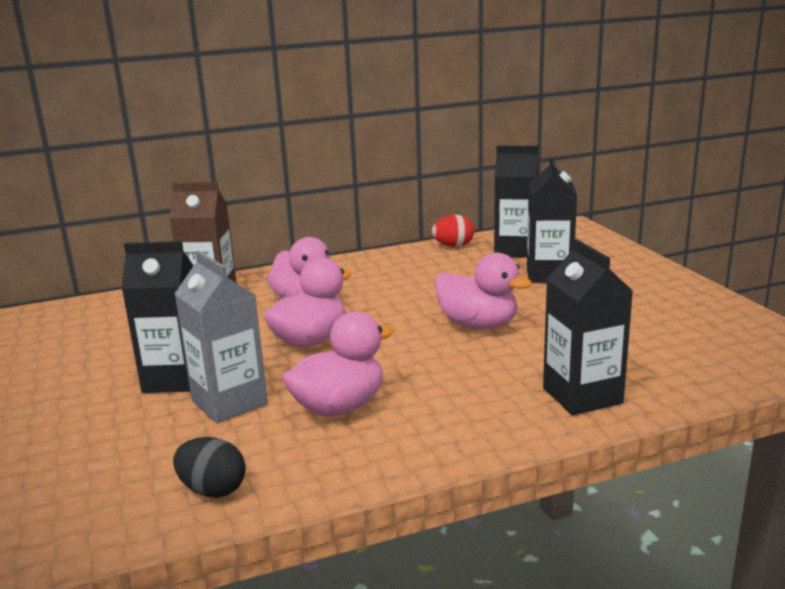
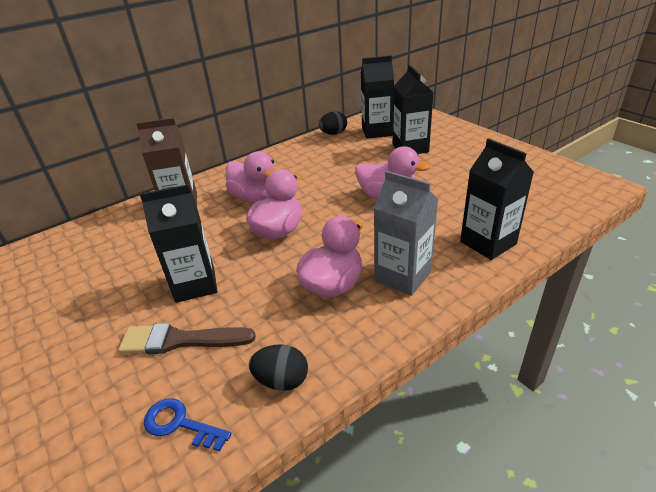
camera: 15 degrees left, 15 degrees up
(73, 507) = (180, 424): none -> blue key
(124, 430) = (180, 340): none -> brown brush
(229, 402) = (249, 297): grey carton -> grey carton (402, 276)
(453, 246) = (333, 134): red egg -> black egg

